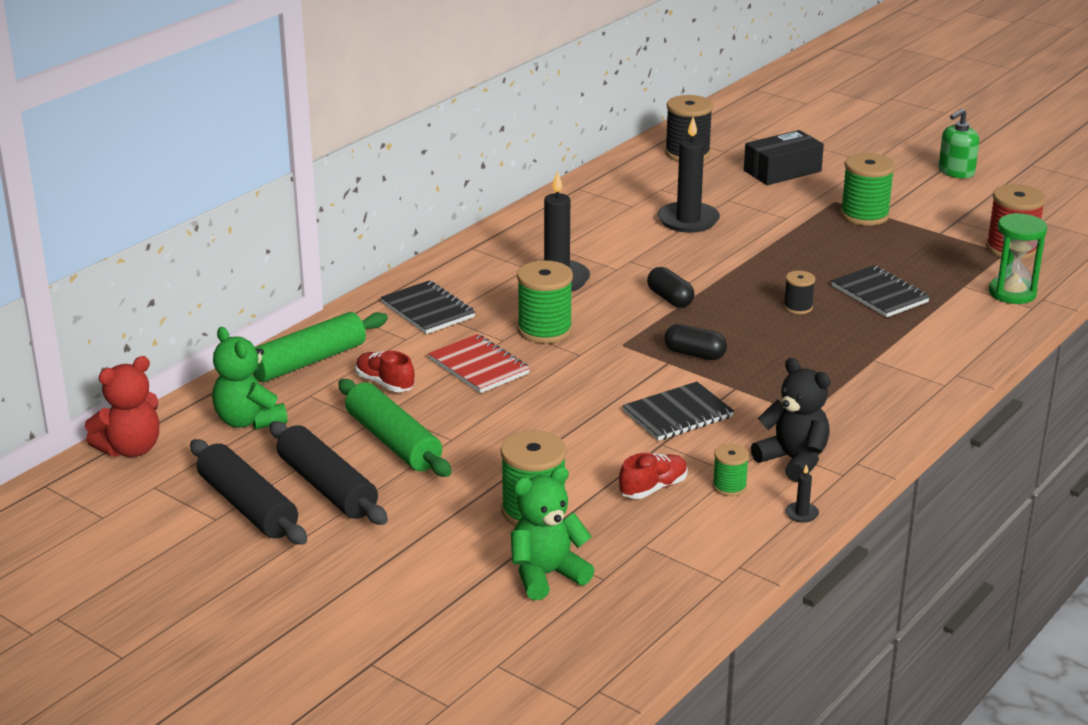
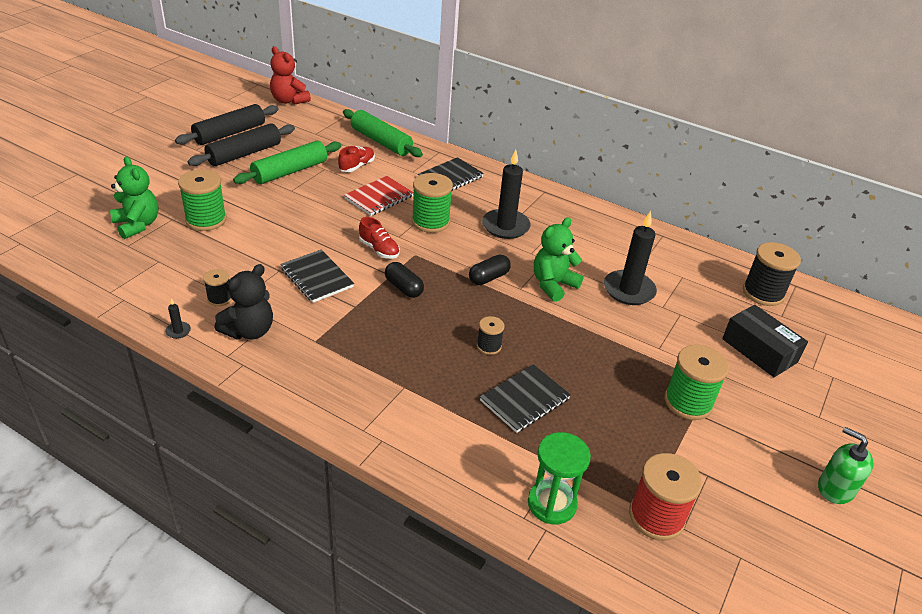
camera: 80 degrees right, 10 degrees up
(249, 421) = (315, 128): green teddy bear -> green teddy bear (553, 285)
(653, 488) = (223, 265): red shoe -> red shoe (379, 250)
(694, 354) = (403, 288): black capsule -> black capsule turned 60 degrees counterclockwise
(729, 486) = (219, 298): green spool -> black spool

